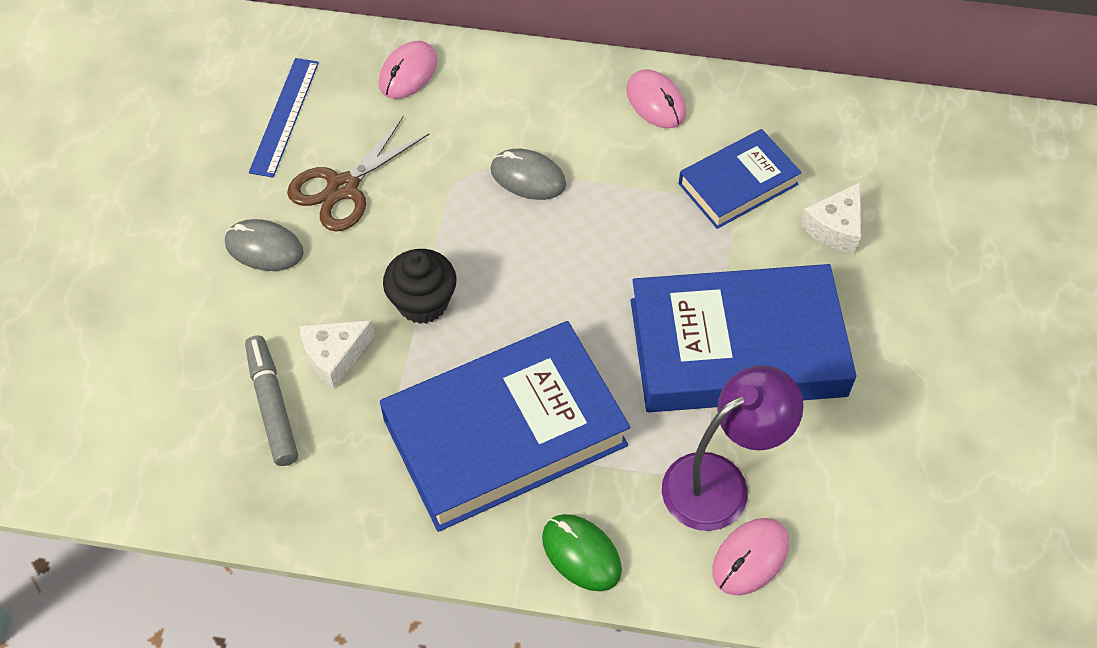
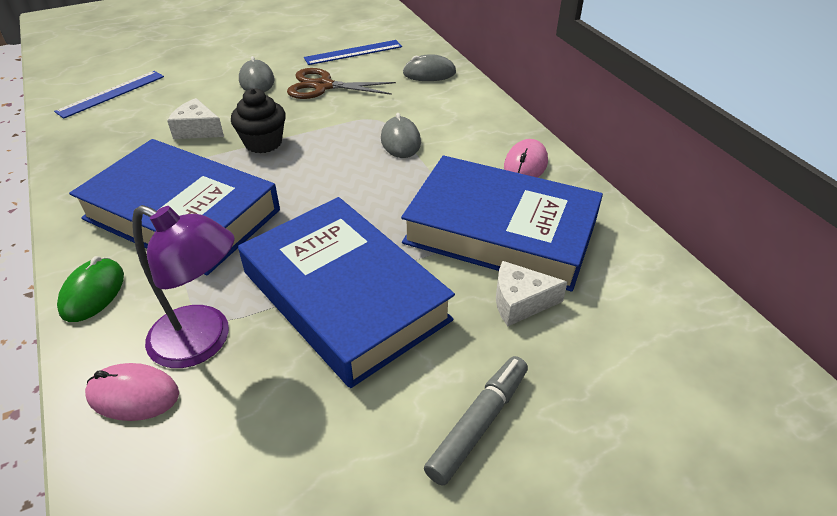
camera: 55 degrees right, 15 degrees down
(147, 421) = (111, 94): none -> blue ruler
(272, 405) = (146, 124): grey marker -> grey marker (478, 423)
(408, 73) = (429, 73): pink mouse -> grey mouse
(738, 184) = (501, 231): blue book -> blue book, size x1.84

